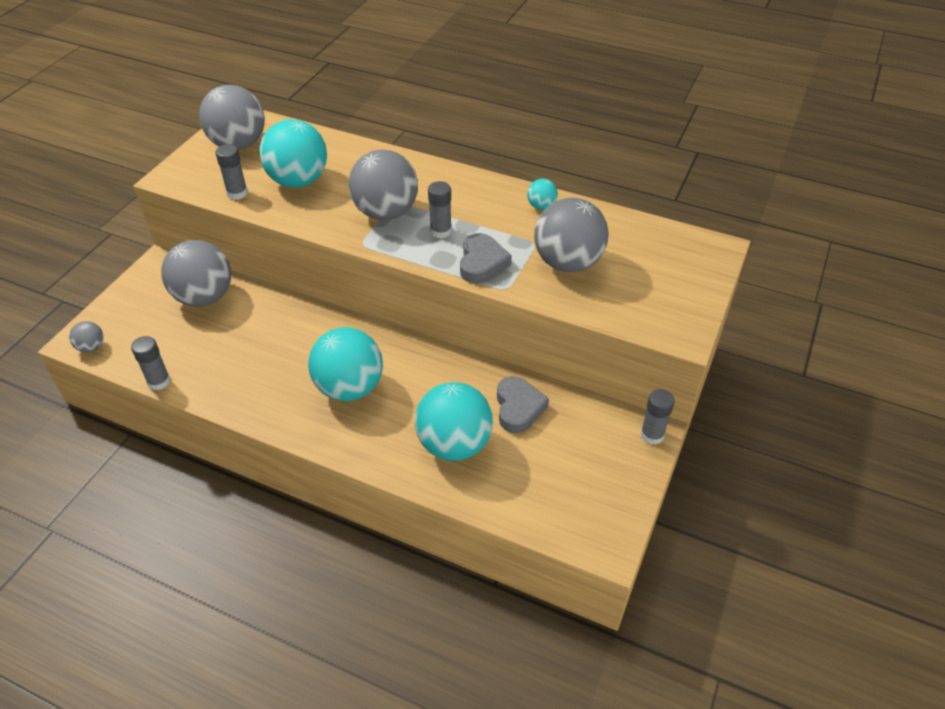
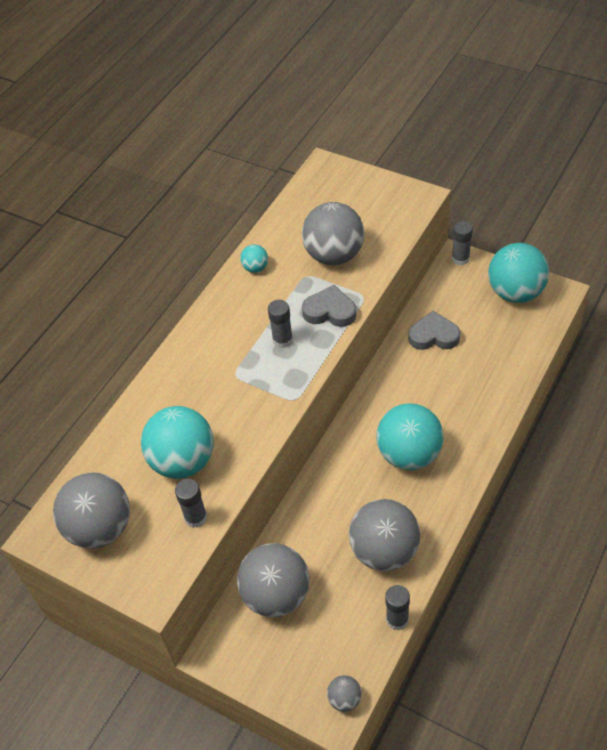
camera: 80 degrees left, 5 degrees up
(386, 212) = (248, 382): grey ball -> grey ball (384, 551)
(454, 444) = (471, 378): turquoise ball -> turquoise ball (515, 292)

